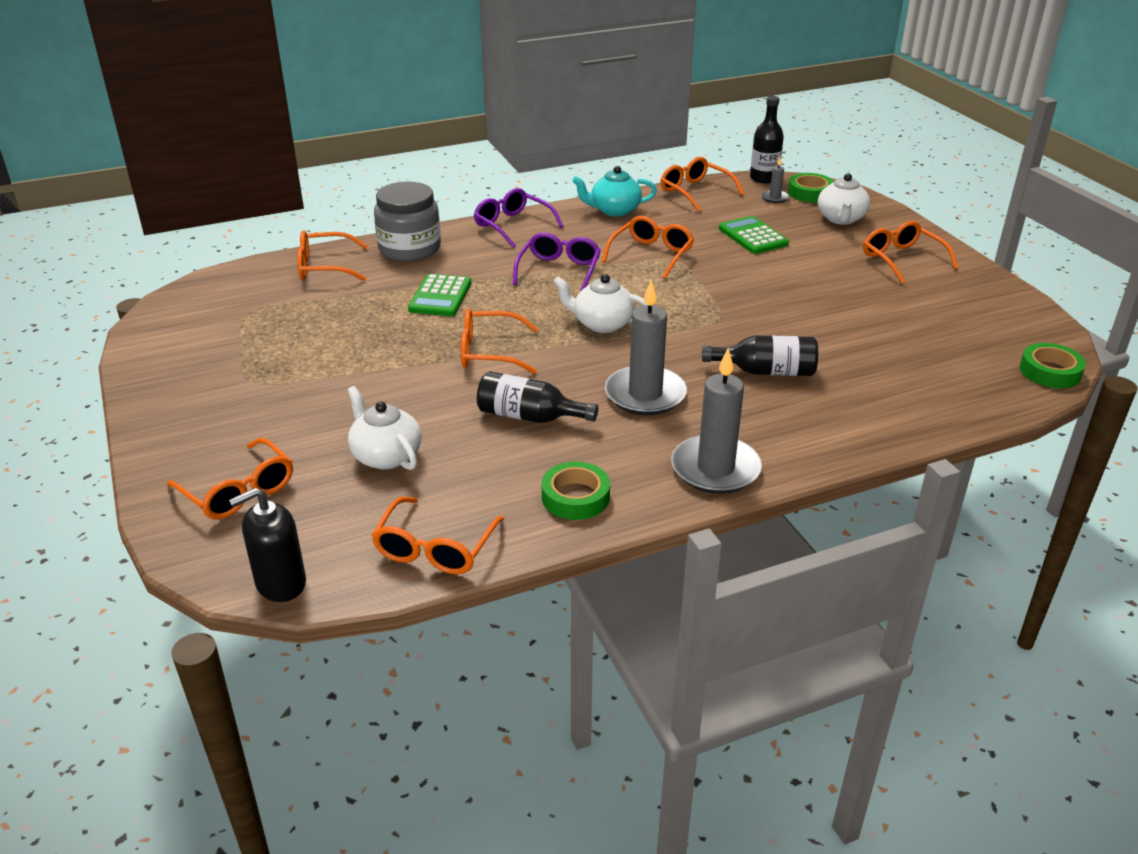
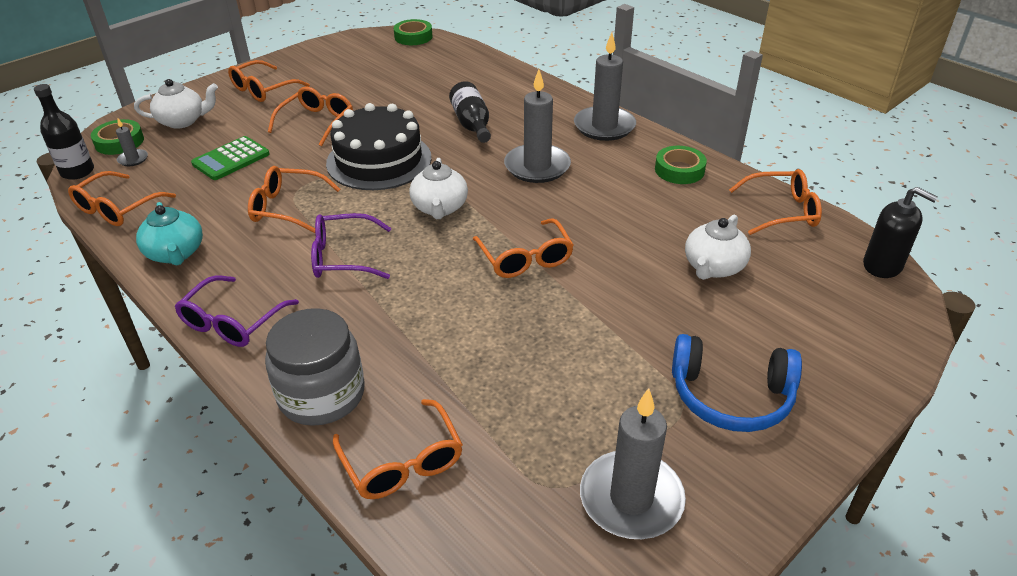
camera: 110 degrees left, 5 degrees up
(207, 337) = (631, 498): none -> grey candle
(235, 406) = (731, 396): none -> blue headphones
(238, 491) = (828, 332): orange glasses -> orange glasses (317, 122)
(440, 296) = (434, 325): green calculator -> none
(529, 416) = (605, 211): black bottle -> none
(711, 305) = (379, 160): none -> black cake

